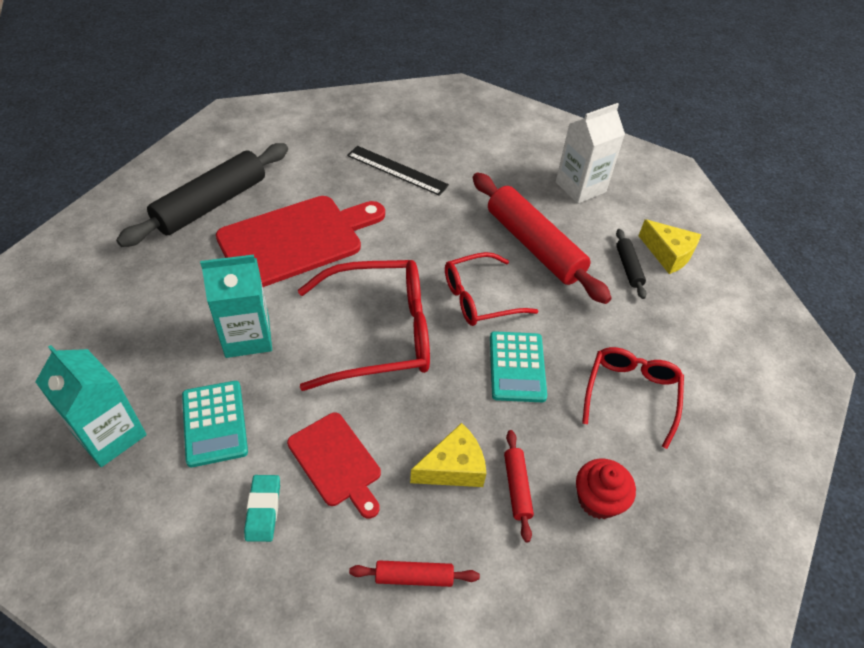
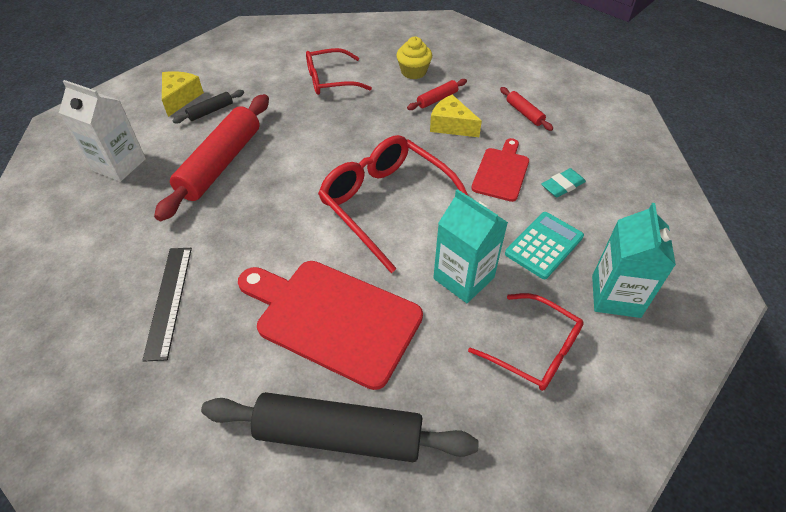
camera: 120 degrees left, 0 degrees up
(480, 298) = (304, 169): red glasses -> red glasses (534, 349)
(517, 367) = (353, 129): turquoise calculator -> none
(598, 499) = (413, 72): red cupcake -> yellow cupcake

